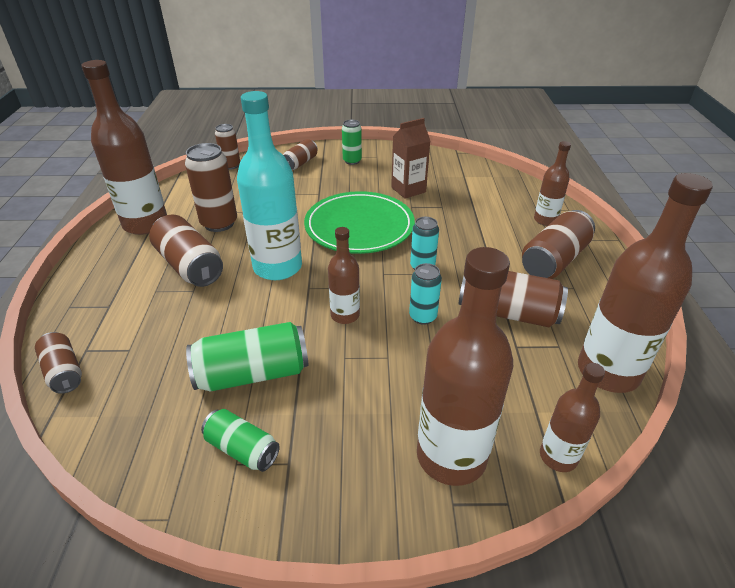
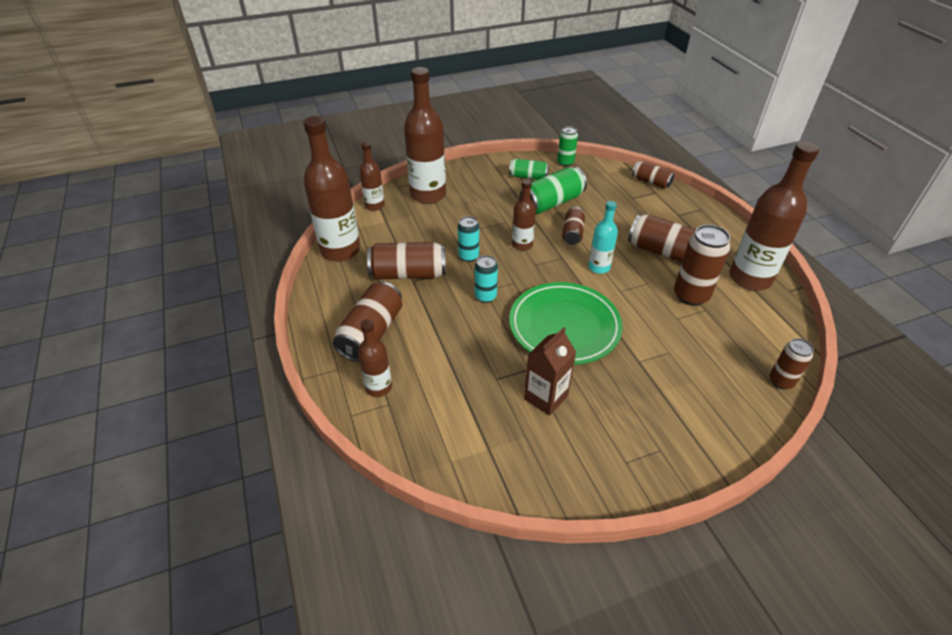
camera: 160 degrees right, 5 degrees up
(277, 267) = (599, 267): turquoise bottle -> turquoise bottle, size x0.53
(300, 163) = (708, 412): brown can -> brown can (572, 233)
(352, 161) = (650, 439): green can -> green can (565, 163)

